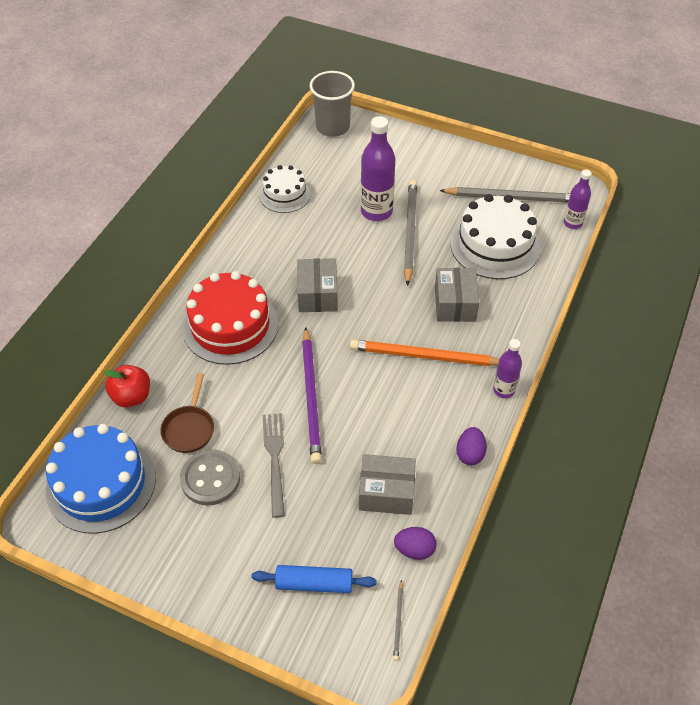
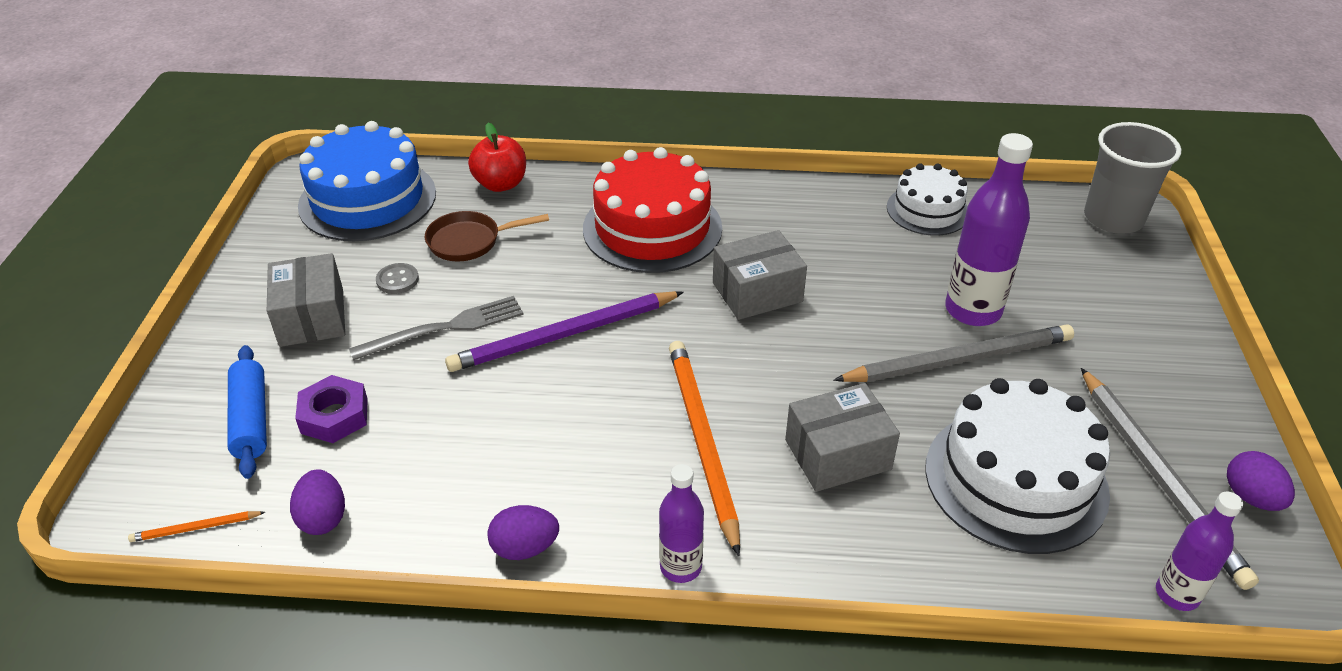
camera: 70 degrees right, 10 degrees down
(210, 478) = (397, 280): grey button -> grey button, size x0.51
(330, 534) = (334, 416): none -> purple nut
(386, 492) = (419, 459): grey box -> grey box (311, 317)
(398, 621) = (195, 528): grey pencil -> orange pencil
(532, 175) = (1250, 497): none -> purple egg

